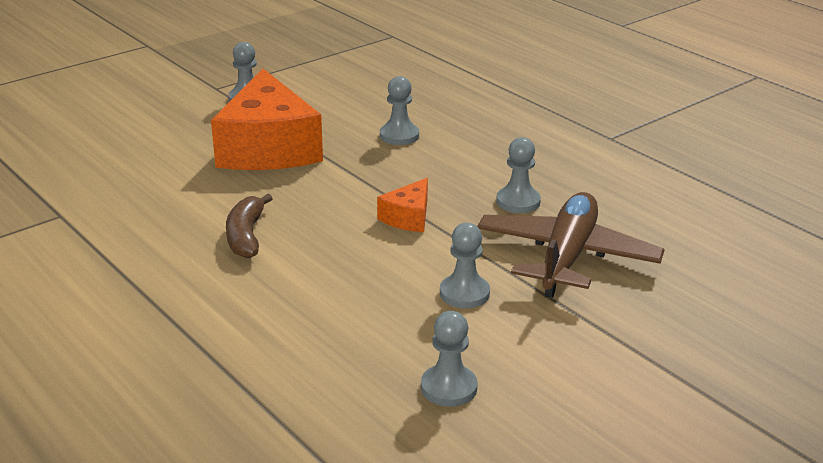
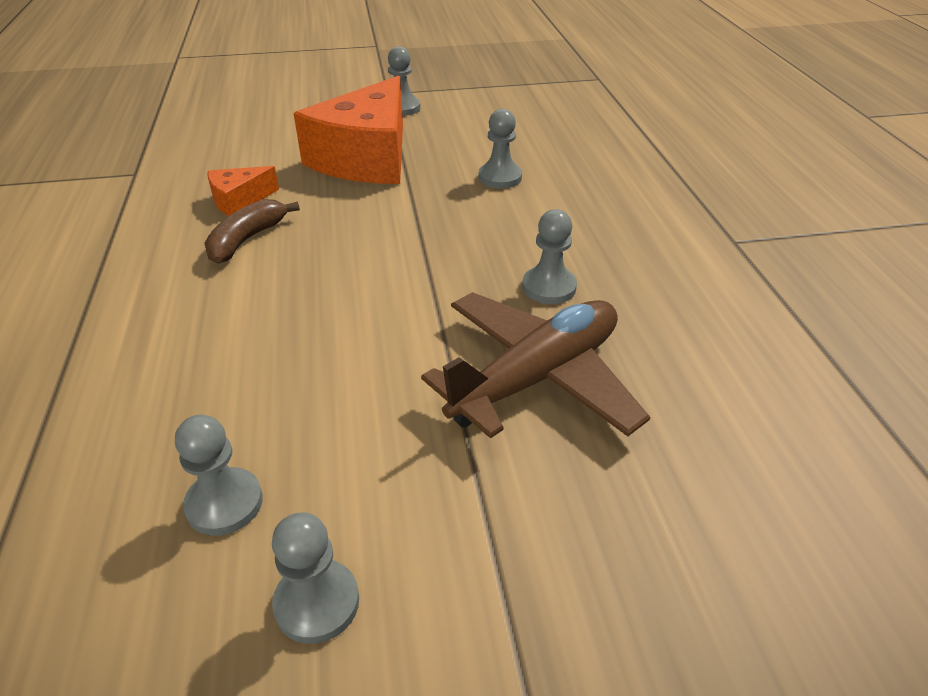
camera: 30 degrees right, 10 degrees up
(408, 217) = (414, 268): orange cheese -> orange cheese (239, 200)
(464, 293) = (374, 382): grey pawn -> grey pawn (317, 603)

